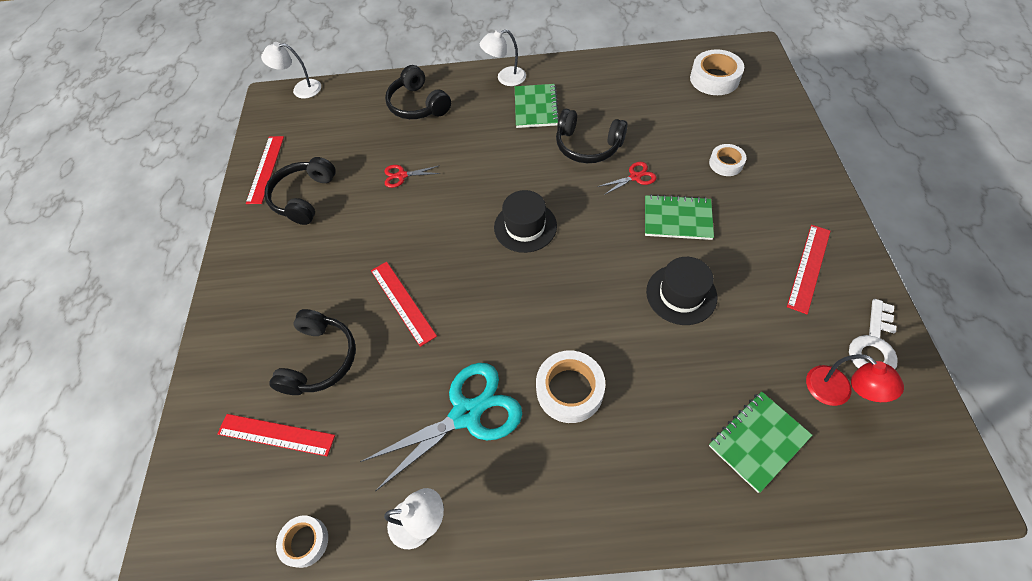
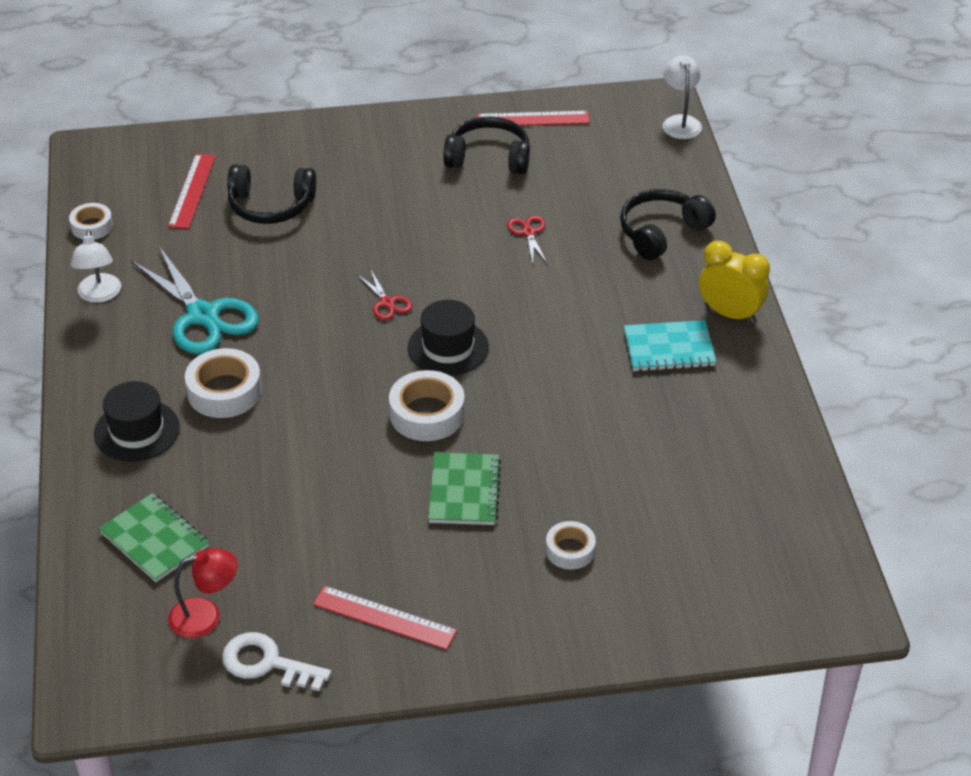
camera: 80 degrees right, 15 degrees down
(402, 302) = (338, 255): red ruler -> none
(505, 78) = (730, 314): white lamp -> yellow clock
(536, 107) = (669, 349): green notebook -> turquoise notebook
(587, 146) = (595, 404): black headphones -> none
(635, 177) = (538, 452): red scissors -> red scissors (387, 303)
(681, 294) = (344, 488): black hat -> black hat (137, 431)
(714, 79) = (761, 553): white tape -> white tape (427, 414)
(836, 393) = (206, 616): red lamp -> red lamp turned 150 degrees counterclockwise

